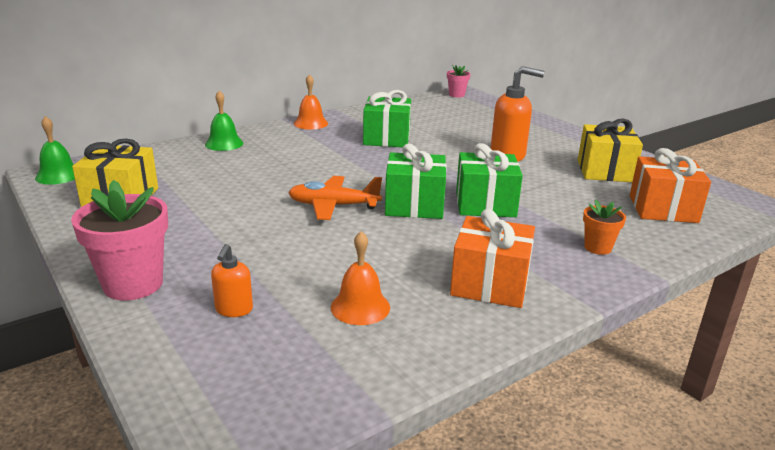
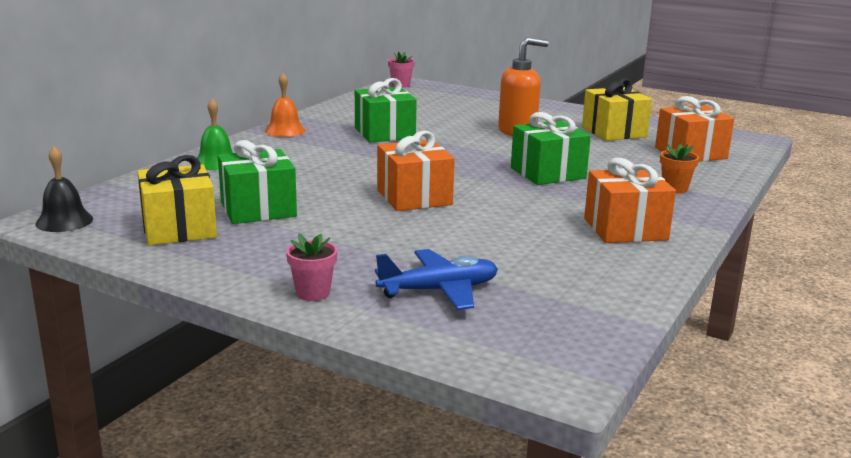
camera: 25 degrees left, 5 degrees down
(58, 175) = (64, 221): green bell -> black bell
(133, 284) = (313, 293): pink flower pot -> pink flower pot, size x0.54
(234, 310) = (439, 290): orange soap dispenser -> blue plane
(333, 206) = (414, 197): orange plane -> orange gift
(360, 307) = (544, 265): orange bell -> none
(414, 205) = (487, 184): green gift -> green gift (258, 209)

